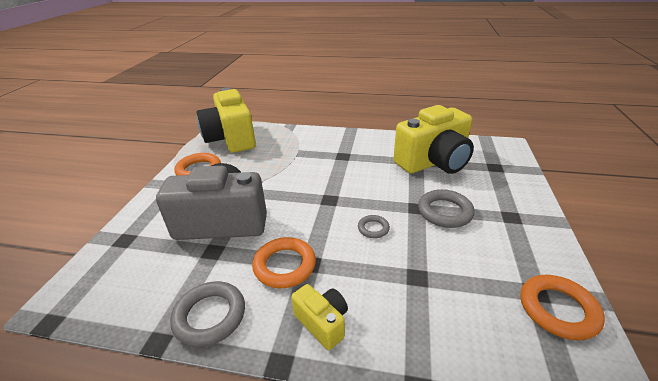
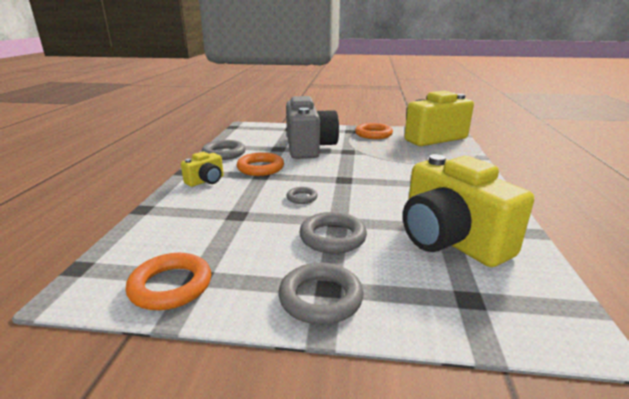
camera: 85 degrees right, 10 degrees down
(524, 220) = (320, 298): none -> grey ring

